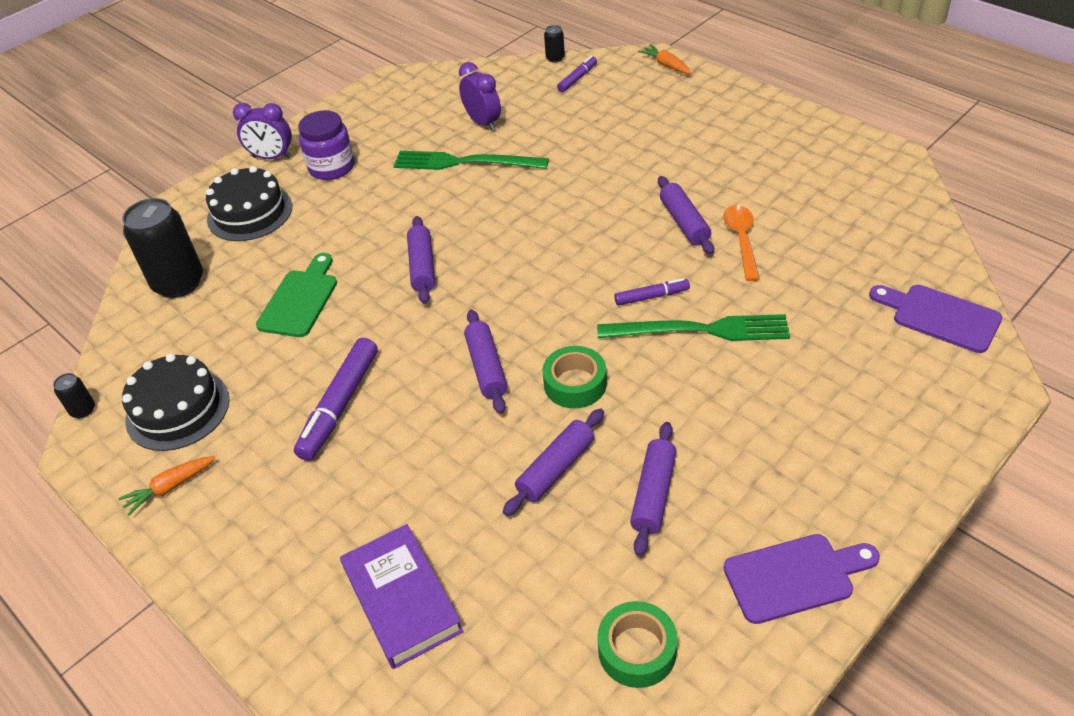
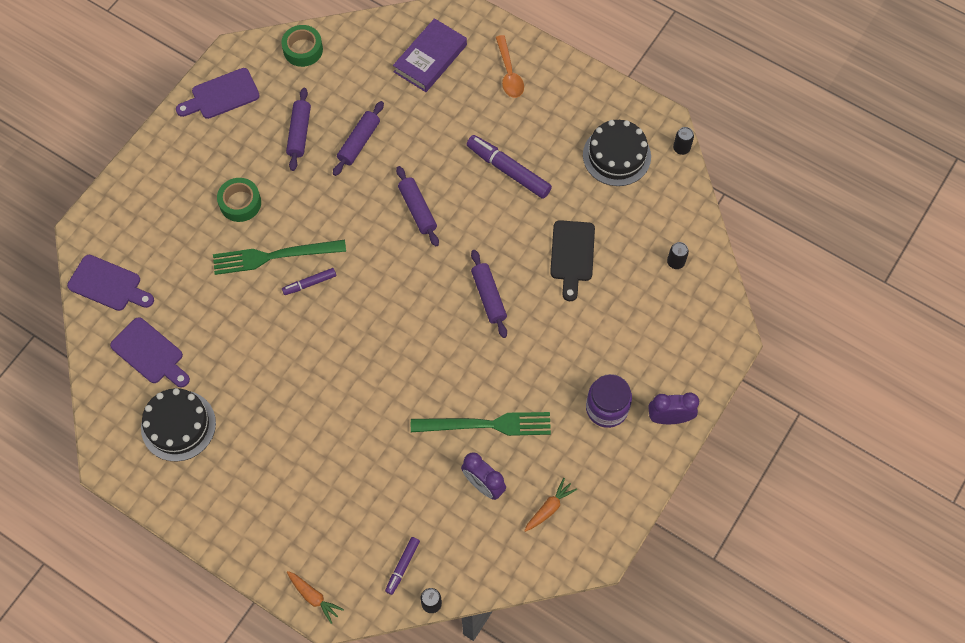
camera: 165 degrees right, 20 degrees up
(170, 487) = (592, 104): orange carrot -> orange carrot (549, 508)
(179, 283) = (675, 262): black can -> black can, size x0.44
(250, 213) = (655, 343): black cake -> black cake (178, 425)
(300, 300) = (572, 255): green cutting board -> black cutting board
(340, 405) = (508, 170): purple marker -> purple marker turned 60 degrees counterclockwise
(401, 599) = (430, 58): purple book -> purple book turned 75 degrees clockwise
(575, 384) = (355, 203): green tape -> green tape (240, 203)
(684, 222) = (288, 364): purple rolling pin -> none
(741, 240) = (243, 348): orange spoon -> orange spoon (509, 73)
(863, 243) = (150, 353): none -> purple cutting board

